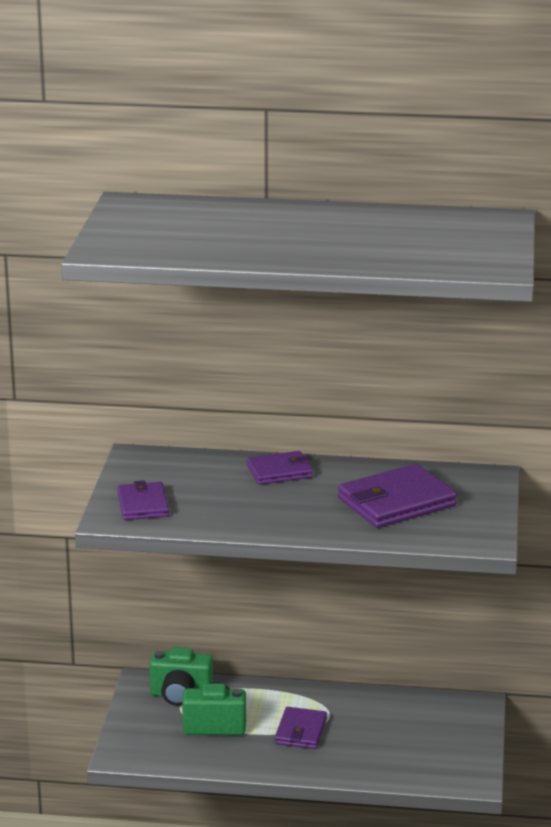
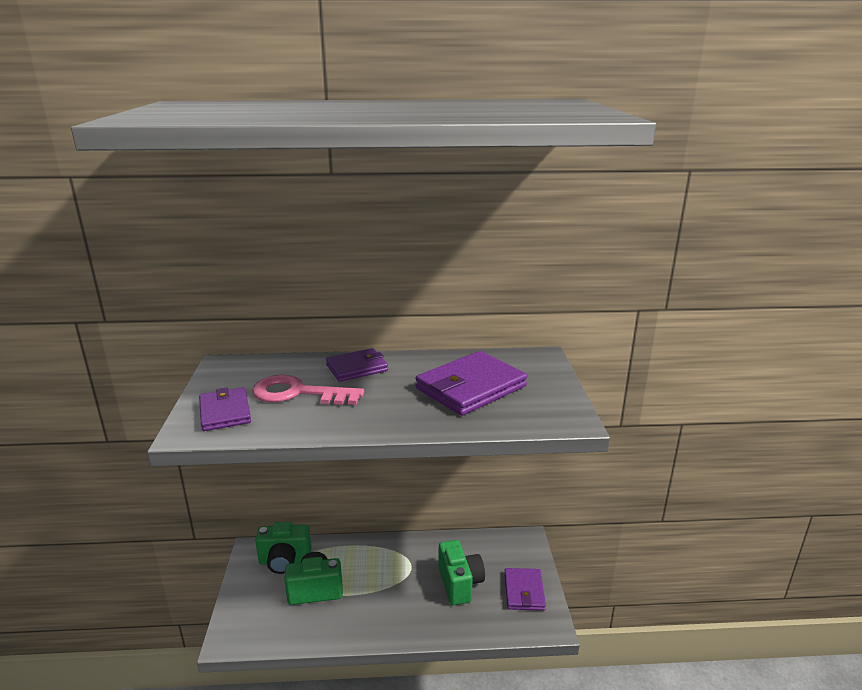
camera: 10 degrees left, 0 degrees up
(215, 492) = (298, 393): none -> pink key
(300, 731) = (390, 587): purple wallet -> purple wallet (524, 591)
(383, 737) = (460, 584): none -> green camera

